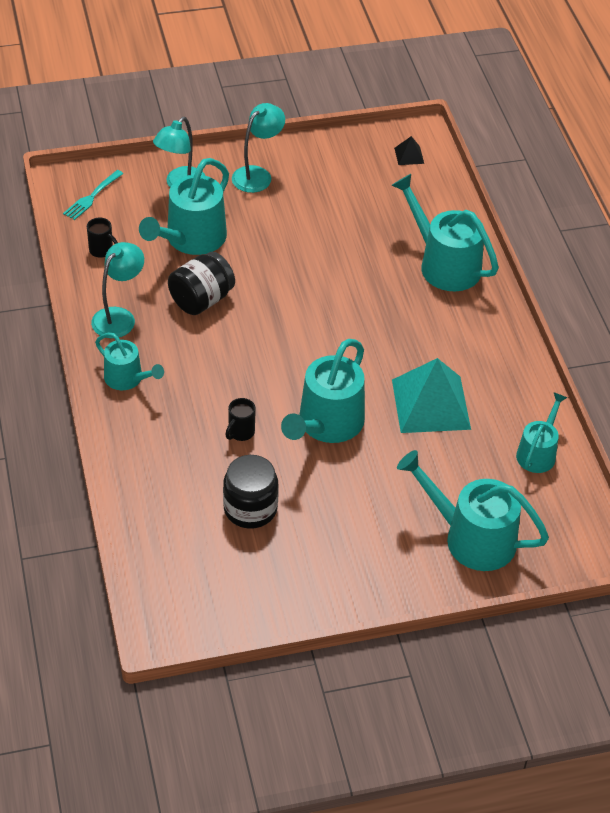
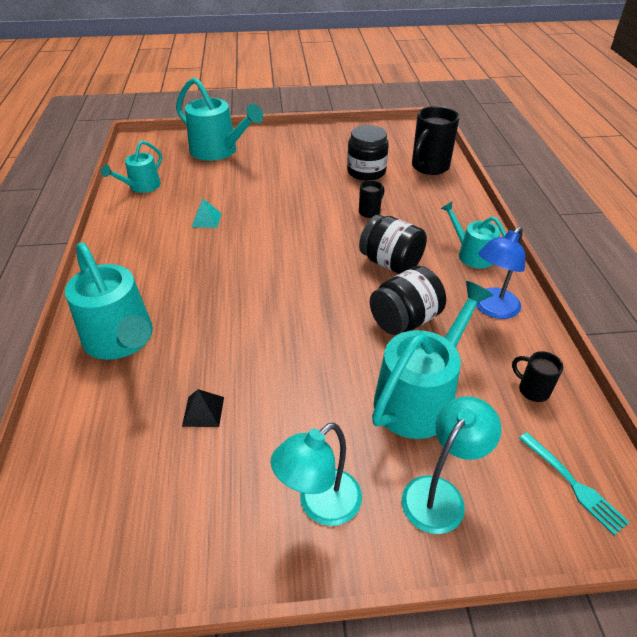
camera: 170 degrees left, 5 degrees down
(92, 196) = (572, 483): turquoise fork -> turquoise fork turned 105 degrees clockwise
(119, 317) = (492, 309): turquoise lamp -> blue lamp
(162, 527) = (429, 167): none -> black mug
(215, 360) = (390, 263): none -> black jar
(327, 424) = (298, 212): turquoise watering can -> none
(409, 155) = (65, 527): black pyramid -> black pyramid (203, 411)
(431, 404) = (206, 220): turquoise pyramid -> turquoise pyramid, size x0.43

